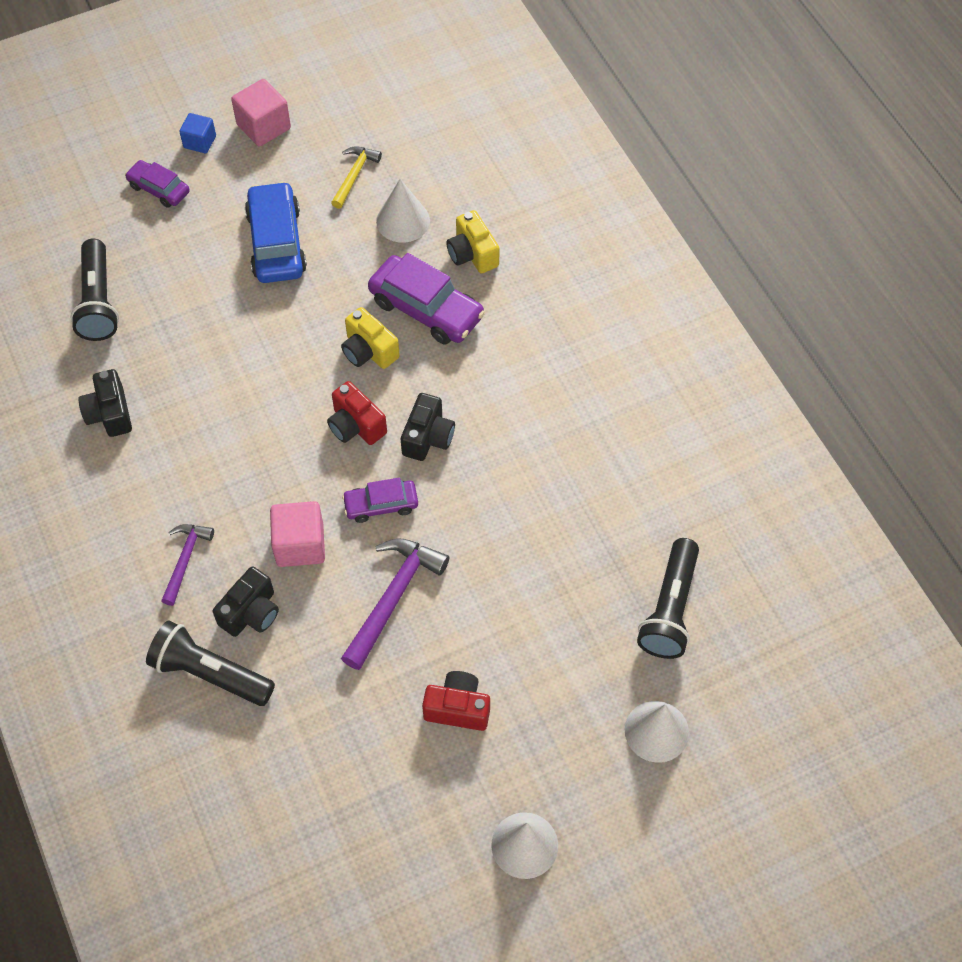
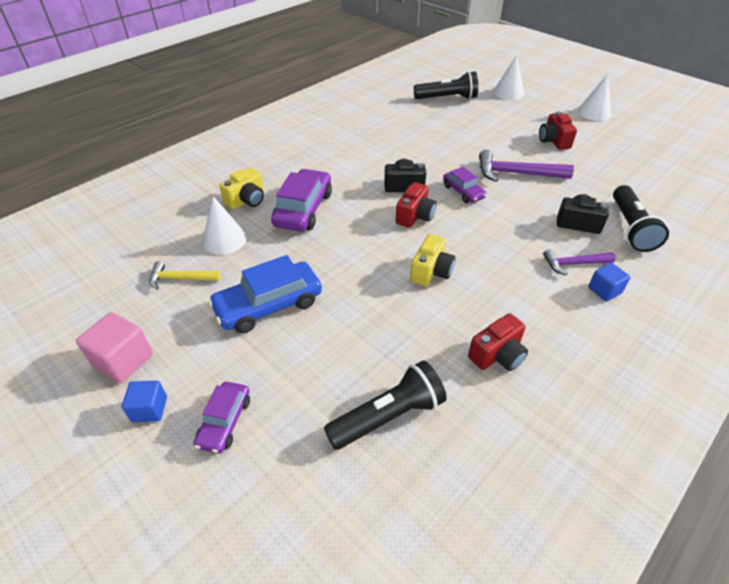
camera: 110 degrees left, 15 degrees down
(110, 413) = (497, 355): black camera -> red camera
(131, 566) = (604, 290): none -> blue cube
(300, 545) = (516, 216): pink cube -> none
(369, 351) = (352, 226): yellow camera -> yellow camera (431, 271)

